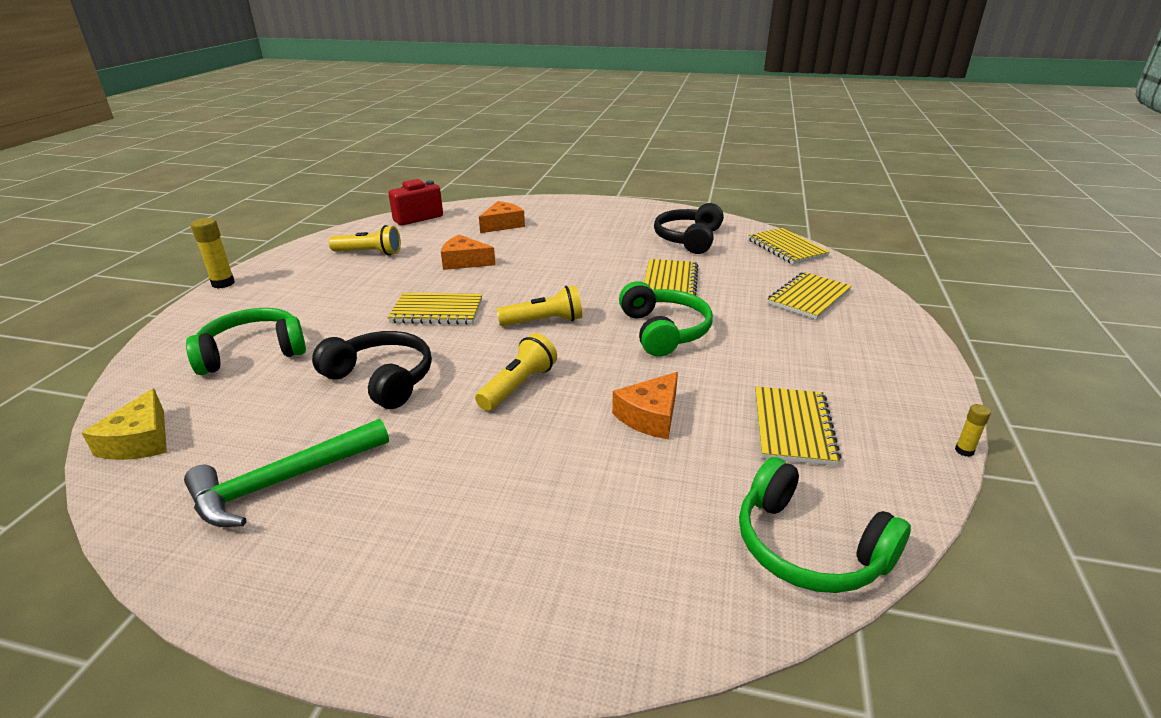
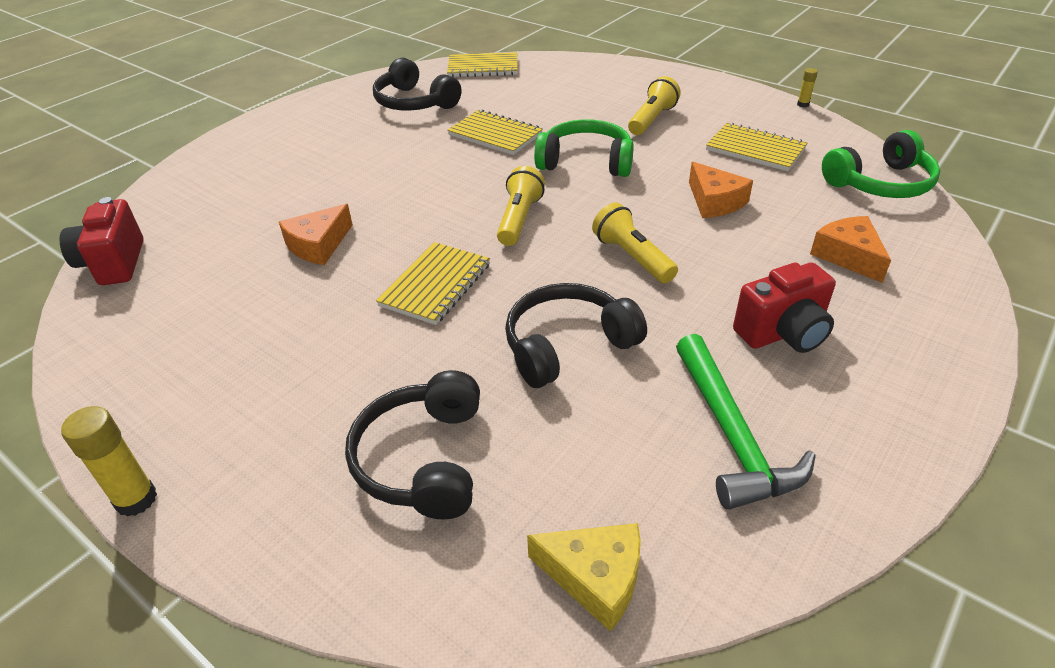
camera: 65 degrees left, 10 degrees up
(253, 352) = (423, 459): green headphones -> black headphones
(369, 253) = (197, 322): yellow flashlight -> yellow flashlight (652, 119)
(434, 495) = (783, 333): none -> red camera
(502, 225) = (237, 199): orange cheese -> orange cheese (848, 256)
(808, 297) = (579, 87): yellow notebook -> none

